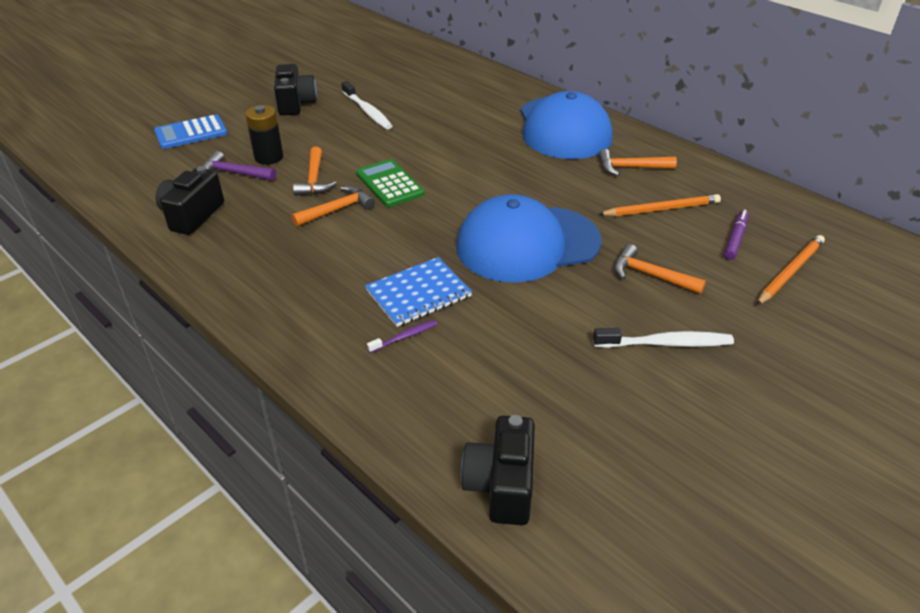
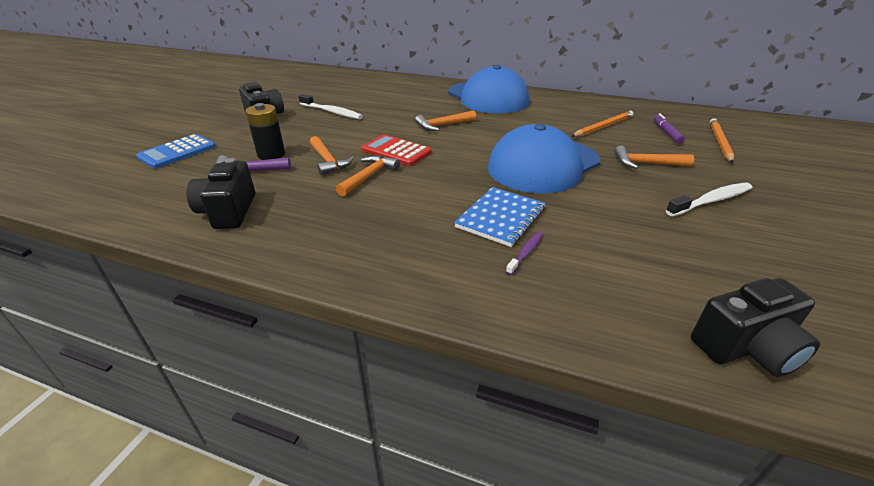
camera: 25 degrees left, 5 degrees down
(389, 184) = (396, 151): green calculator -> red calculator
(501, 485) = (746, 348): black camera -> black camera turned 90 degrees counterclockwise
(631, 168) = (556, 109): orange hammer -> orange hammer (443, 125)

